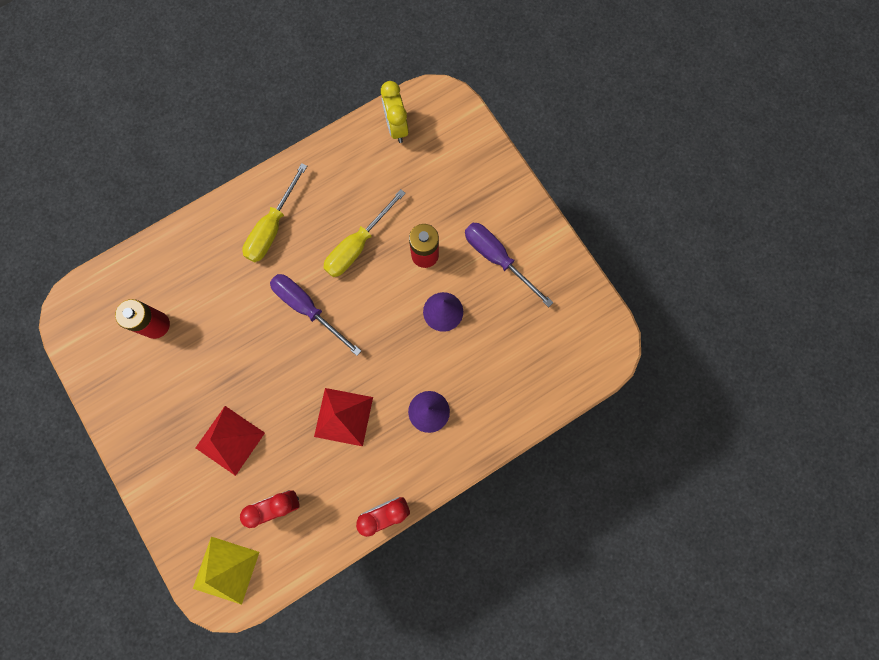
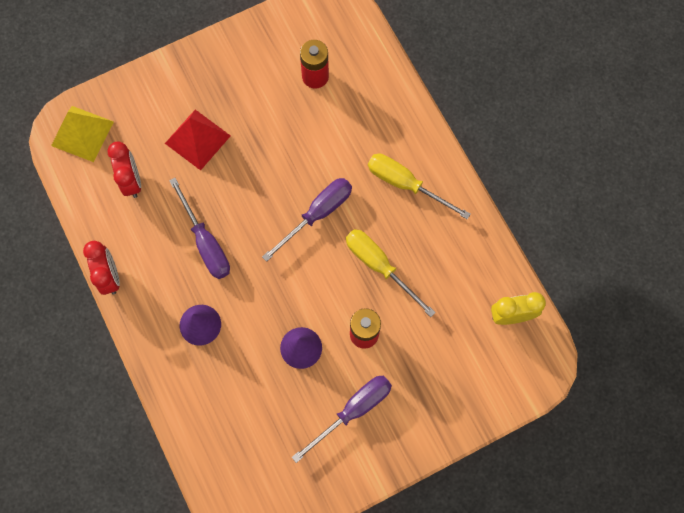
camera: 95 degrees right, 5 degrees down
(343, 417) = (206, 242): red pyramid -> purple screwdriver

